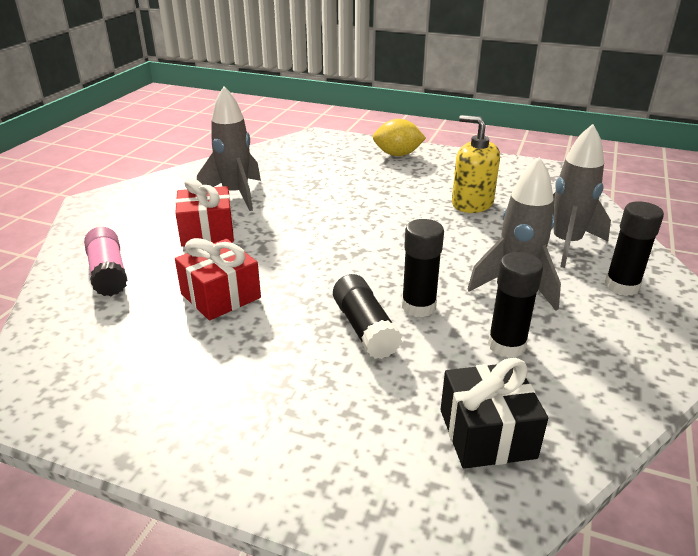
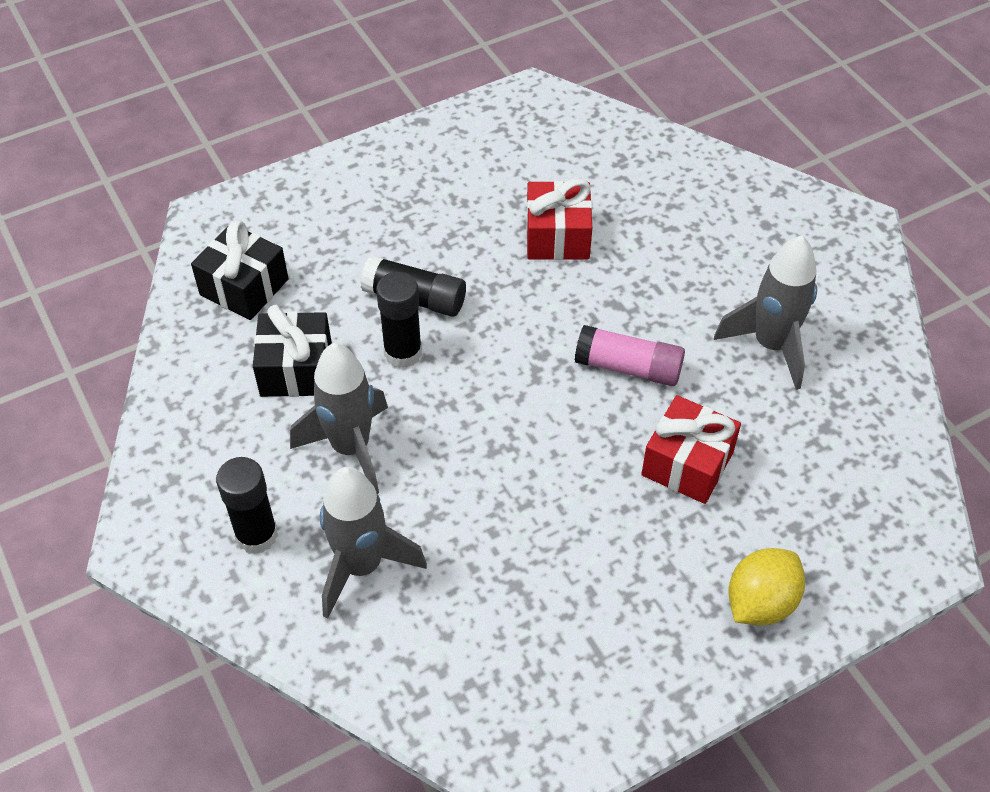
camera: 130 degrees right, 20 degrees up
(108, 273) = (671, 184): pink glue stick -> pink glue stick (628, 367)
(207, 232) = (693, 280): red gift -> red gift (687, 463)
(472, 203) = (533, 561): yellow soap dispenser -> none
(506, 345) = (296, 370): black glue stick -> black gift

